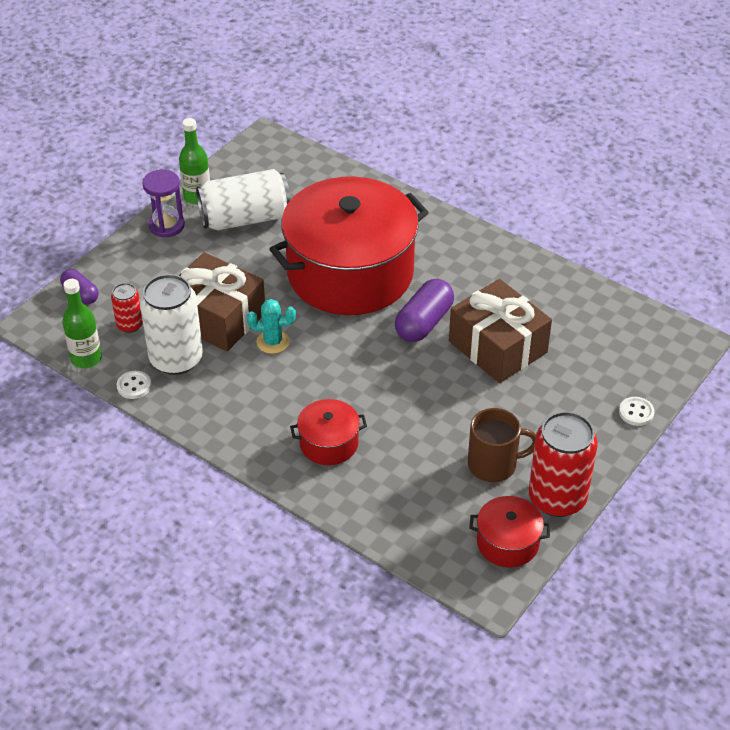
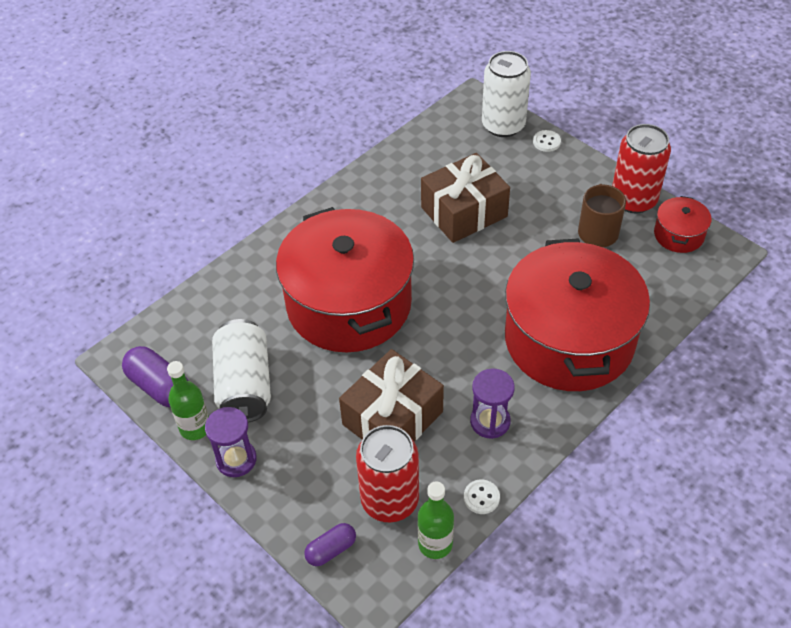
camera: 80 degrees left, 5 degrees up
(129, 325) = (389, 500): red can -> red can, size x1.96
(176, 359) = (447, 457): white can -> white can (503, 125)
(219, 386) = (490, 421): none -> purple hourglass
(273, 342) = (434, 373): turquoise cactus -> none
(329, 443) = (569, 340): red pot -> red pot, size x2.40
(424, 323) = (426, 257): purple capsule -> purple capsule (159, 386)

